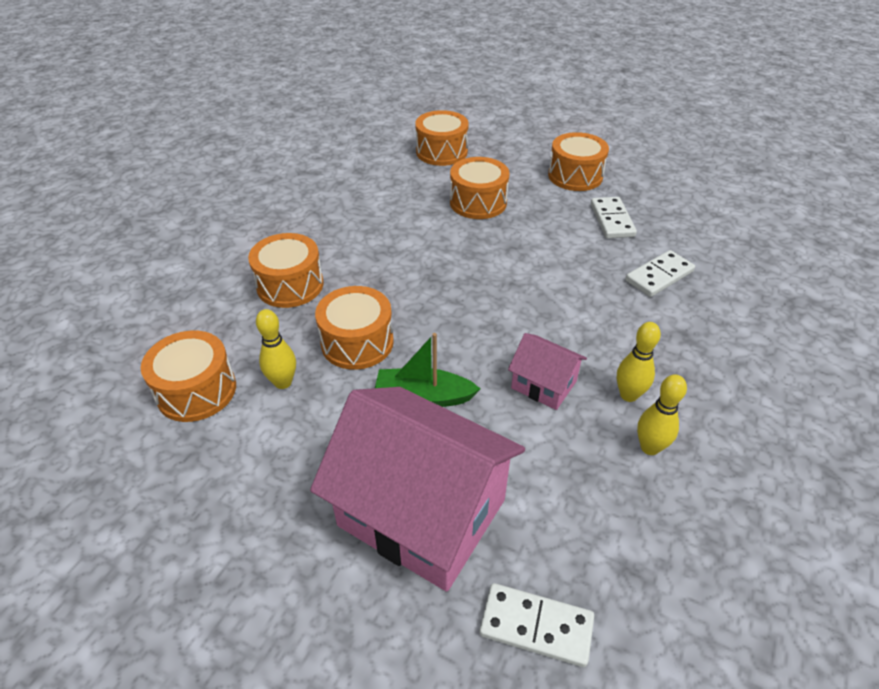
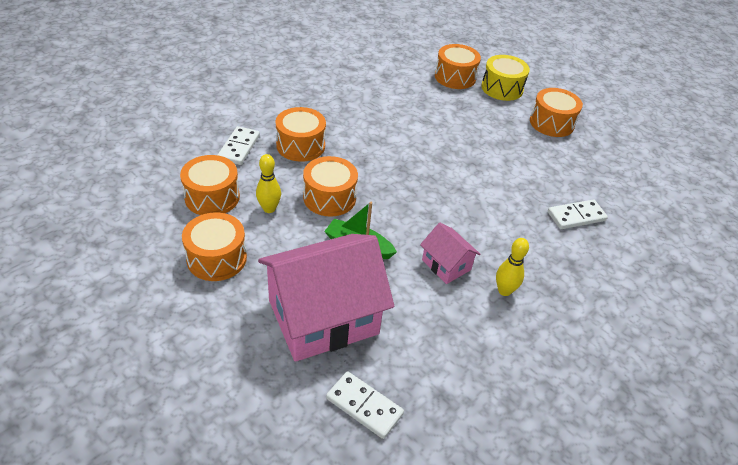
camera: 15 degrees right, 0 degrees up
(422, 512) = (323, 317): pink house -> pink house turned 75 degrees counterclockwise
(478, 202) = (464, 123): orange drum -> orange drum (216, 258)
(501, 151) = (502, 88): none -> yellow drum
(612, 220) = (562, 165): white domino -> white domino (239, 147)
(649, 447) = (500, 329): yellow bowling pin -> none

